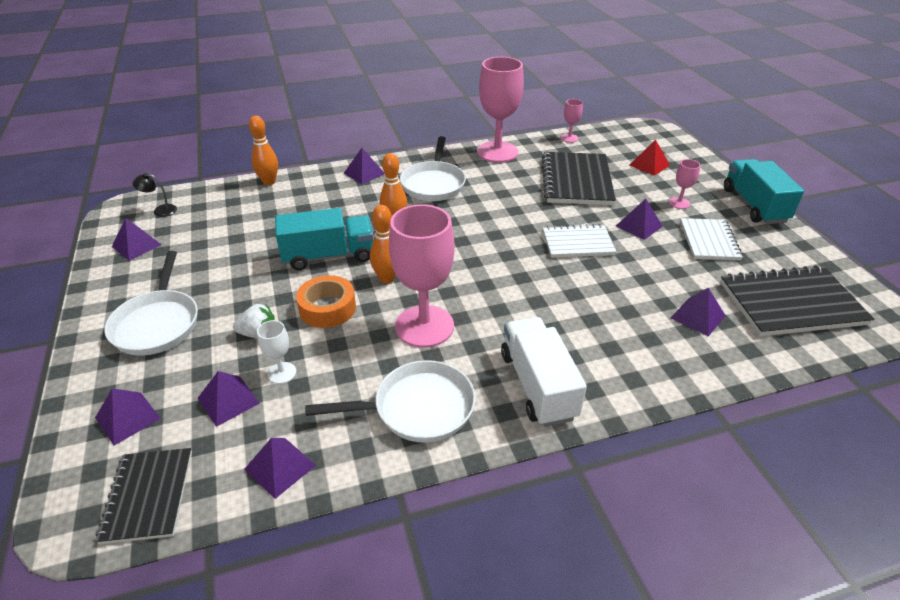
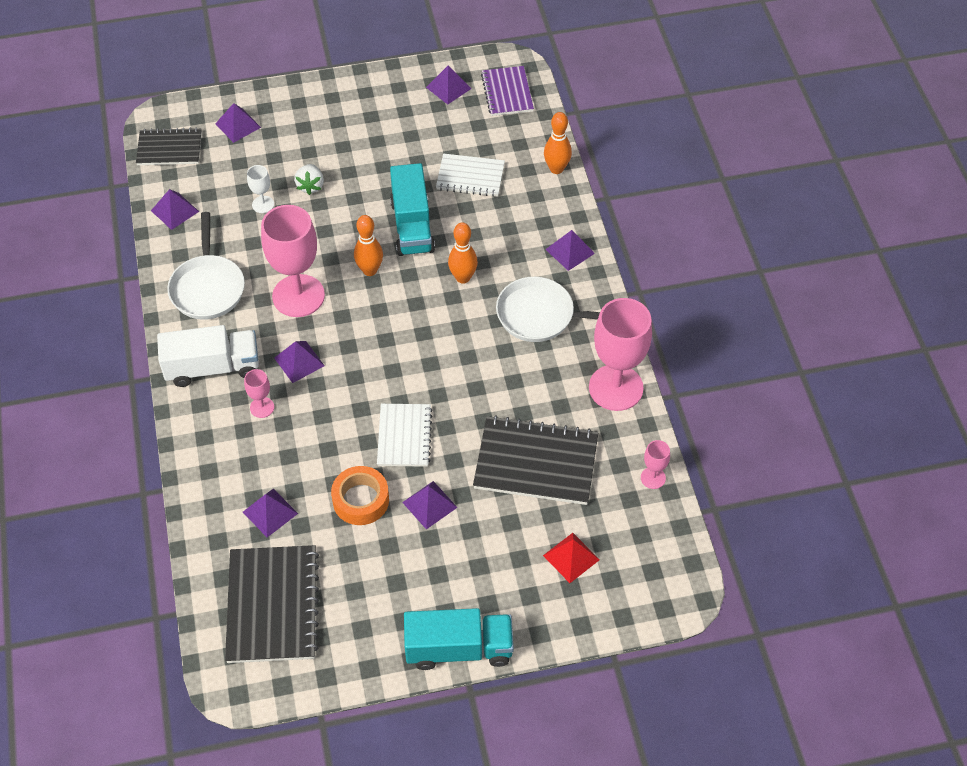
camera: 95 degrees right, 15 degrees up
(157, 323) = (335, 122): white pan -> none
(160, 210) = (507, 92): black lamp -> purple notebook
(228, 400) = (241, 176): purple pyramid -> purple pyramid (299, 361)
(327, 308) = (334, 228): orange tape -> orange tape (361, 500)
(679, 203) = (473, 563): pink goblet -> pink goblet (262, 407)
(709, 241) = (390, 568): white notebook -> white notebook (470, 177)

